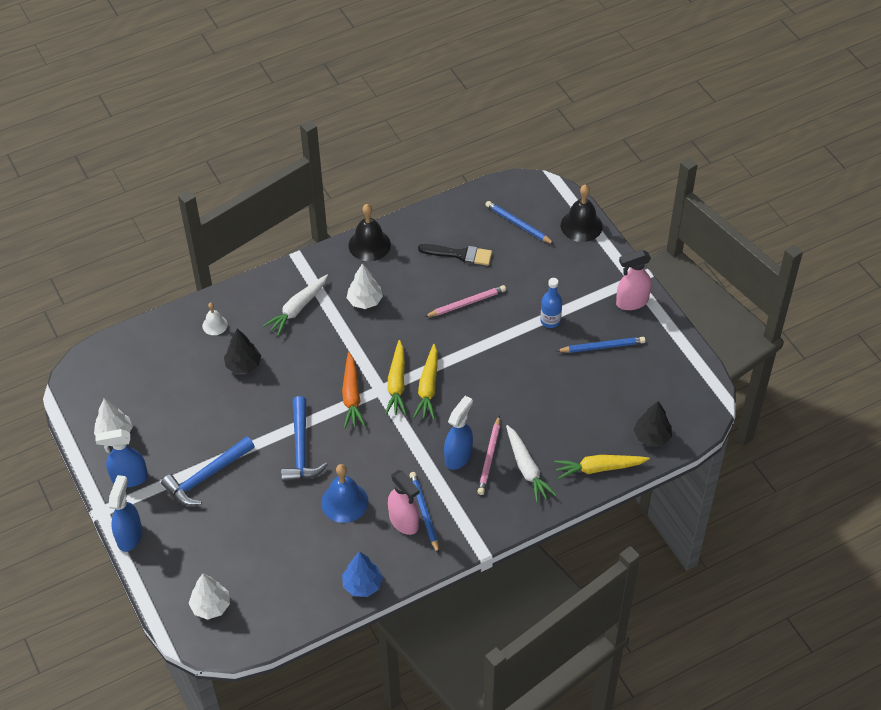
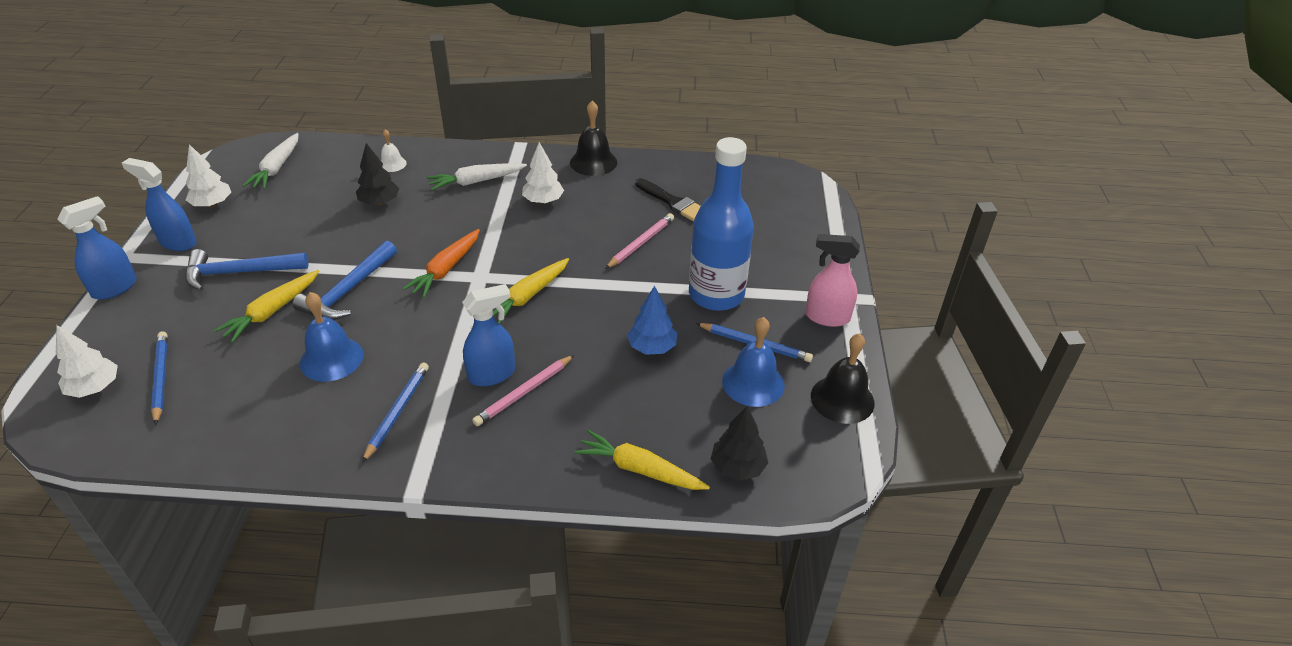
camera: 30 degrees right, 10 degrees down
(362, 585) = (253, 451): blue tree -> blue tree (652, 347)
(397, 383) = (500, 279): yellow carrot -> yellow carrot (272, 311)
(404, 521) = (367, 409): pink spray bottle -> none
(467, 303) = (641, 243): pink pencil -> pink pencil turned 60 degrees counterclockwise
(518, 224) = (756, 202): blue pencil -> blue pencil (161, 378)
(527, 468) = (554, 425): white carrot -> white carrot (277, 168)
(550, 321) = (716, 295): blue bottle -> blue bottle, size x2.15
(581, 225) = (824, 228): black bell -> black bell (842, 399)
(621, 375) = (753, 383): none -> blue bell

